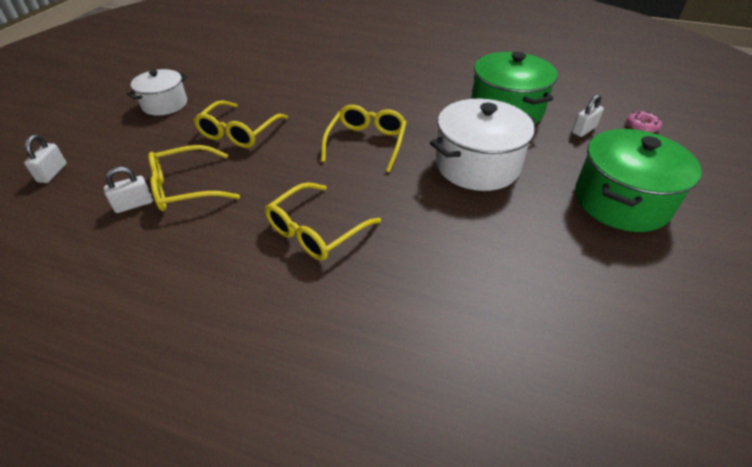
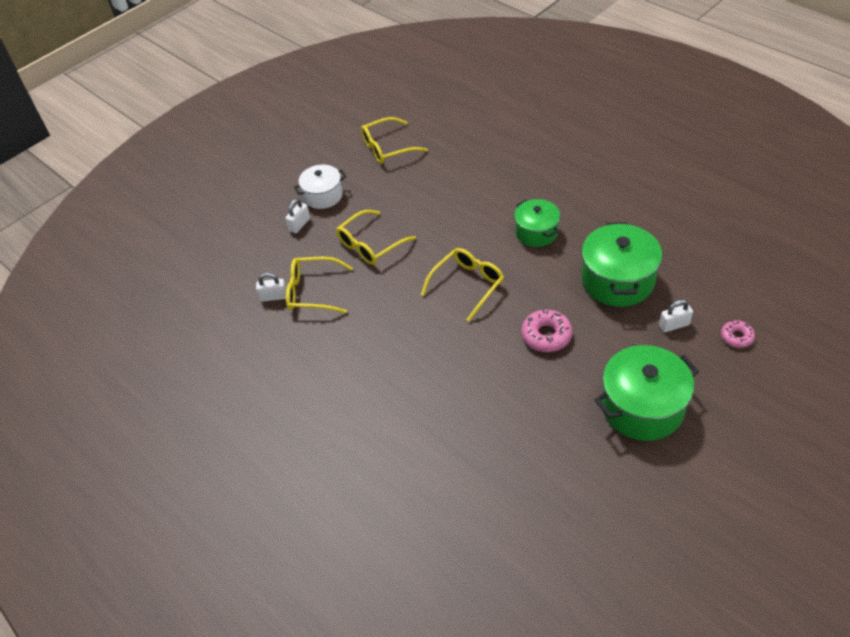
camera: 30 degrees right, 5 degrees up
(52, 173) = (227, 250): white padlock -> white padlock (299, 224)
(316, 230) = (388, 358): yellow glasses -> yellow glasses (388, 147)
(406, 91) = (536, 232): none -> green pot
(477, 165) = (546, 335): white pot -> pink donut

